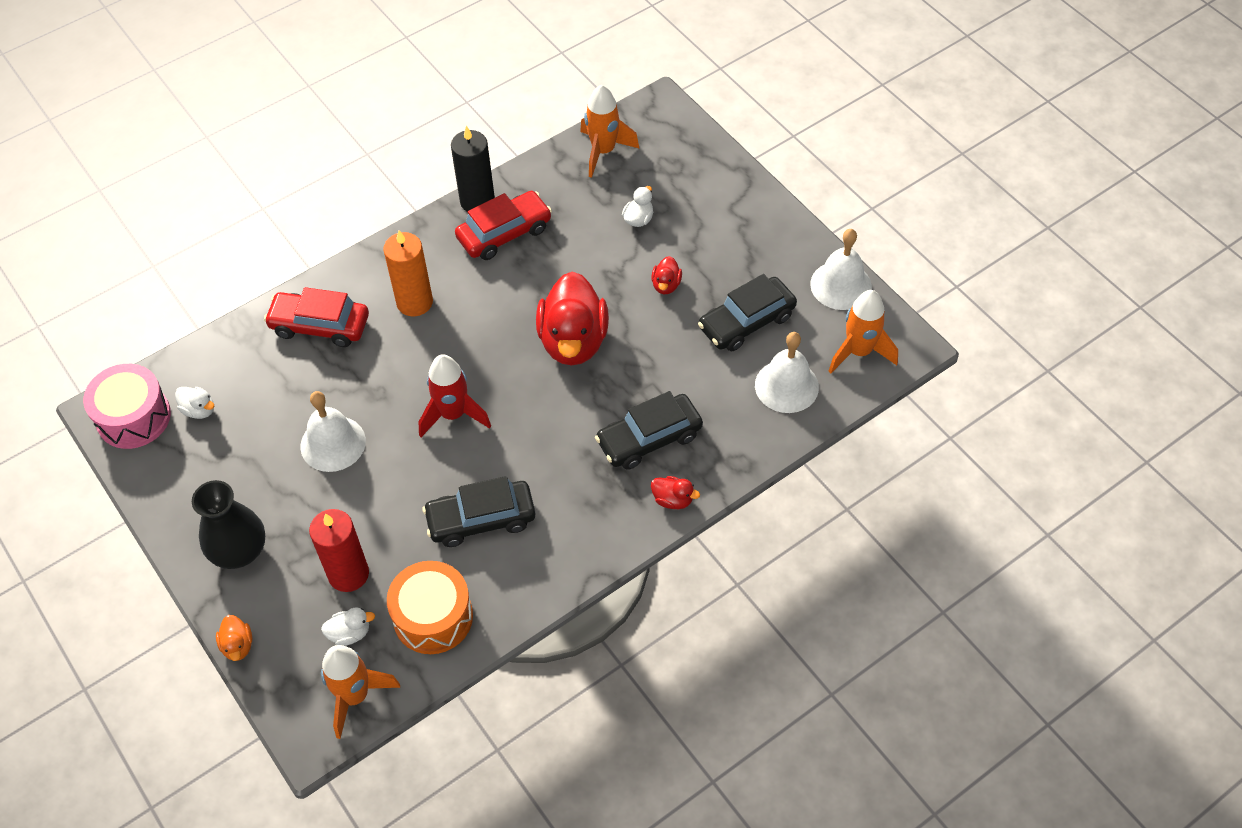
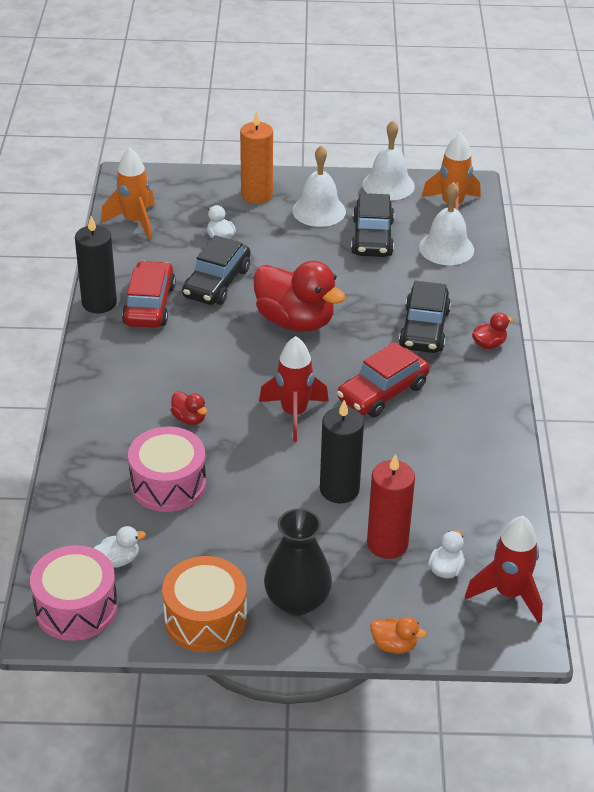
camera: 55 degrees left, 15 degrees down
(303, 386) = (168, 484): none -> pink drum
(320, 326) = (116, 445): red car -> red car (383, 392)
(333, 443) = (247, 493): white bell -> white bell (319, 211)
(355, 696) = (509, 594): orange rocket -> red rocket
(386, 502) = (339, 489): none -> black candle
(414, 302) = (158, 382): orange candle -> orange candle (256, 195)
(433, 617) = (475, 514): orange drum -> orange drum (205, 618)
(481, 519) = (409, 446): black car -> black car (217, 283)
(666, 285) = (296, 255): red duck -> red duck (189, 418)

